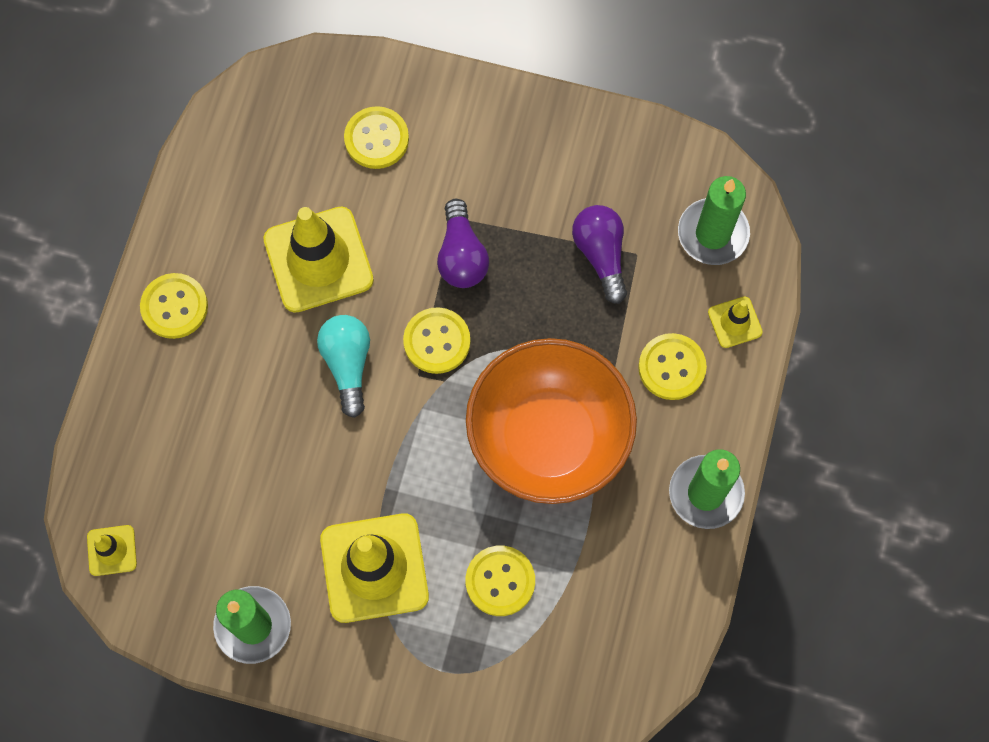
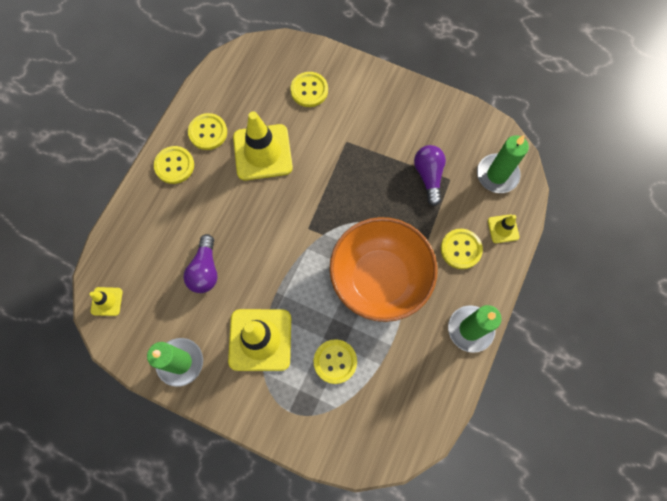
camera: 10 degrees right, 0 degrees up
(347, 364) = (268, 215): turquoise light bulb -> none
(437, 341) = (323, 210): yellow button -> yellow button (208, 132)
(461, 255) = (346, 163): purple light bulb -> purple light bulb (205, 270)

